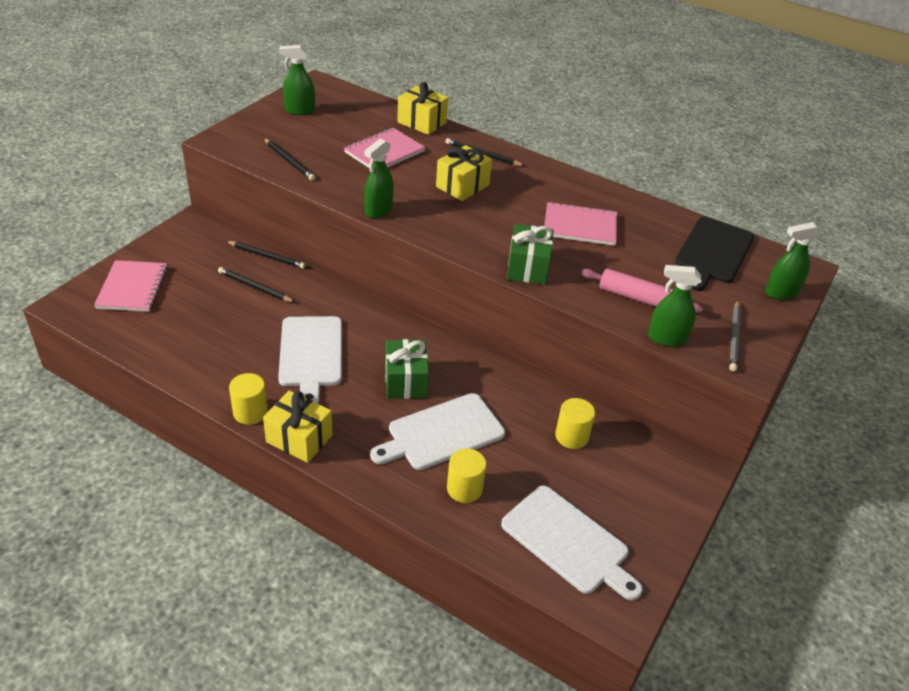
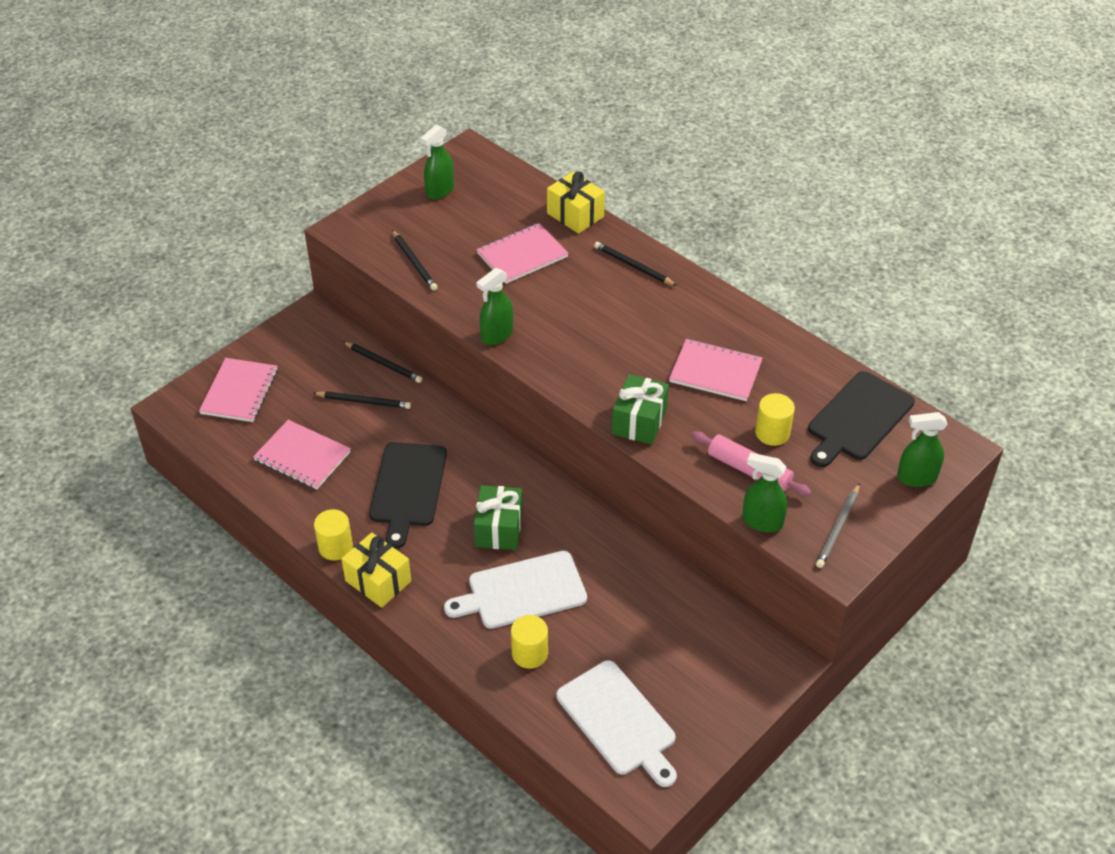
camera: 15 degrees right, 5 degrees up
(203, 336) = (302, 456): none -> pink notebook
(254, 287) = (364, 401): black pencil -> black pencil turned 150 degrees clockwise
(299, 111) = (440, 191): green spray bottle -> green spray bottle turned 60 degrees counterclockwise
(311, 354) = (408, 488): white cutting board -> black cutting board
(462, 186) = (598, 308): yellow gift -> none
(571, 436) = (657, 610): yellow cylinder -> yellow cylinder (772, 433)

